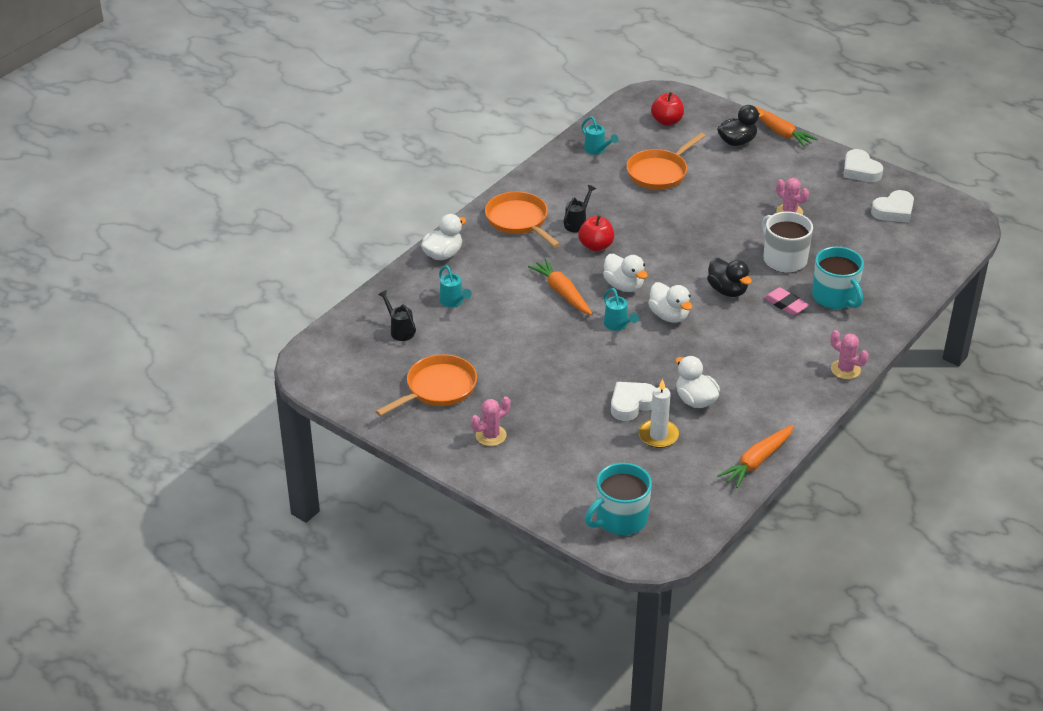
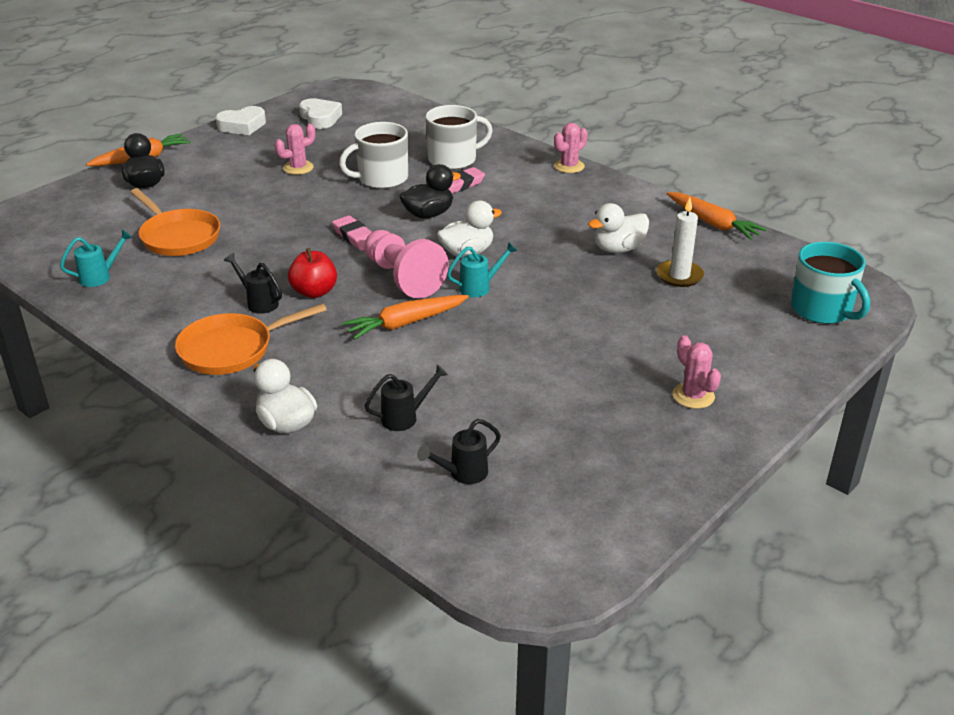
camera: 85 degrees left, 5 degrees down
(438, 388) = (599, 439): orange pan -> none
(453, 302) = (405, 417): turquoise watering can -> black watering can
(624, 286) = (403, 278): white duck -> pink pawn
(631, 404) = (626, 288): white heart -> none
(667, 121) = (69, 223): red apple -> none
(680, 256) = (355, 237): none -> pink eraser
(835, 297) = (453, 159): turquoise mug -> white mug

